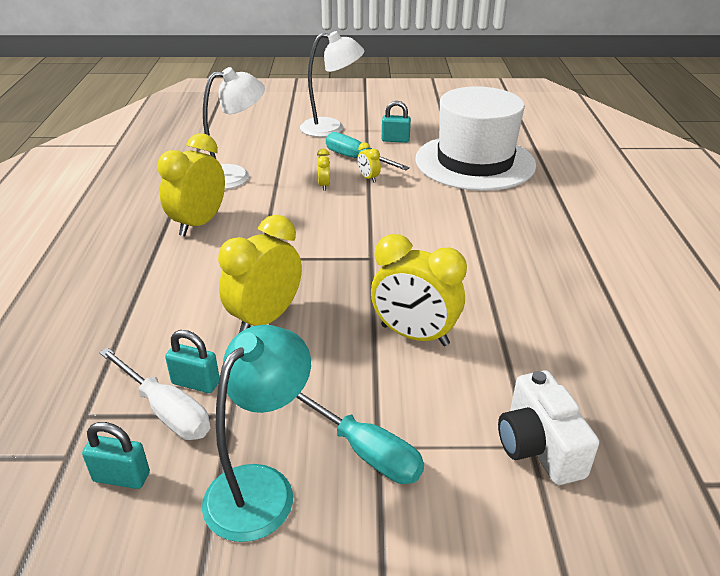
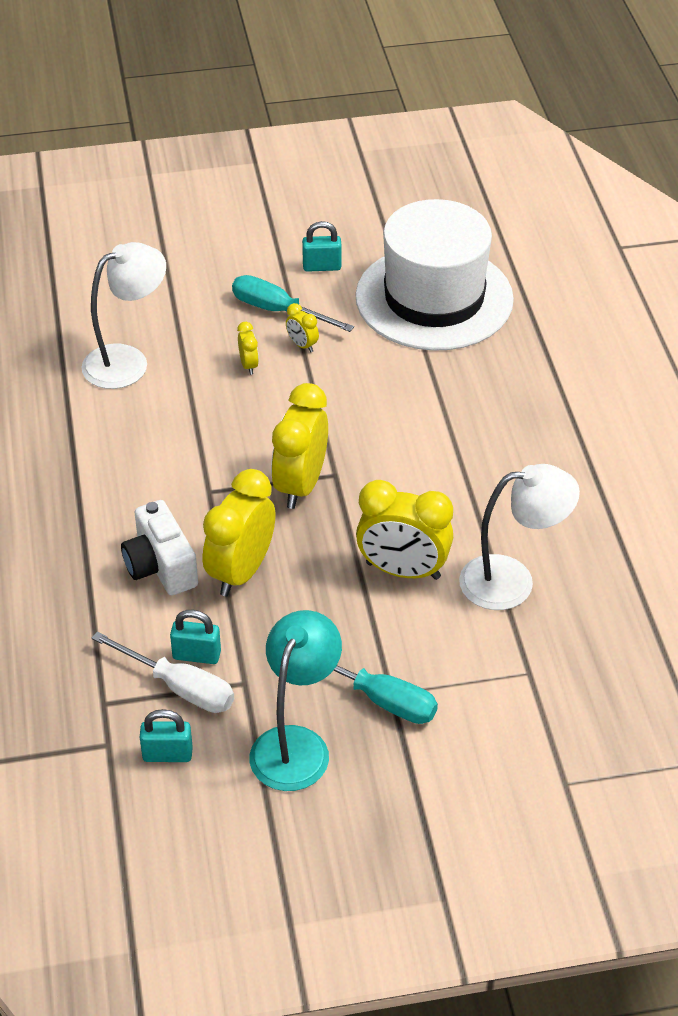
camera: 10 degrees left, 10 degrees up
(199, 224) = (113, 449): yellow clock -> yellow clock (300, 485)
(331, 128) = (228, 252): white lamp -> white lamp (512, 581)
(538, 446) = (536, 672): white camera -> white camera (160, 566)

